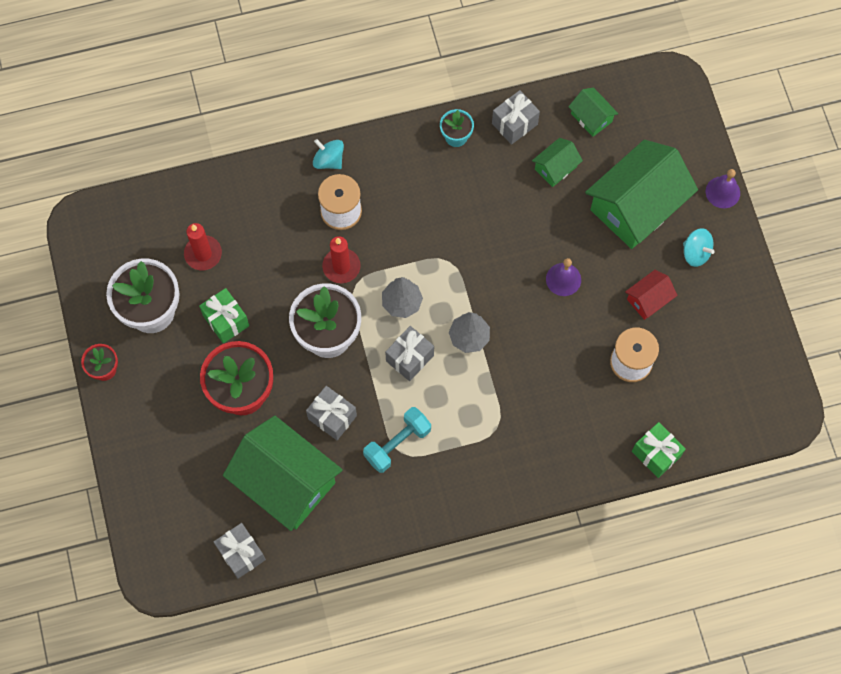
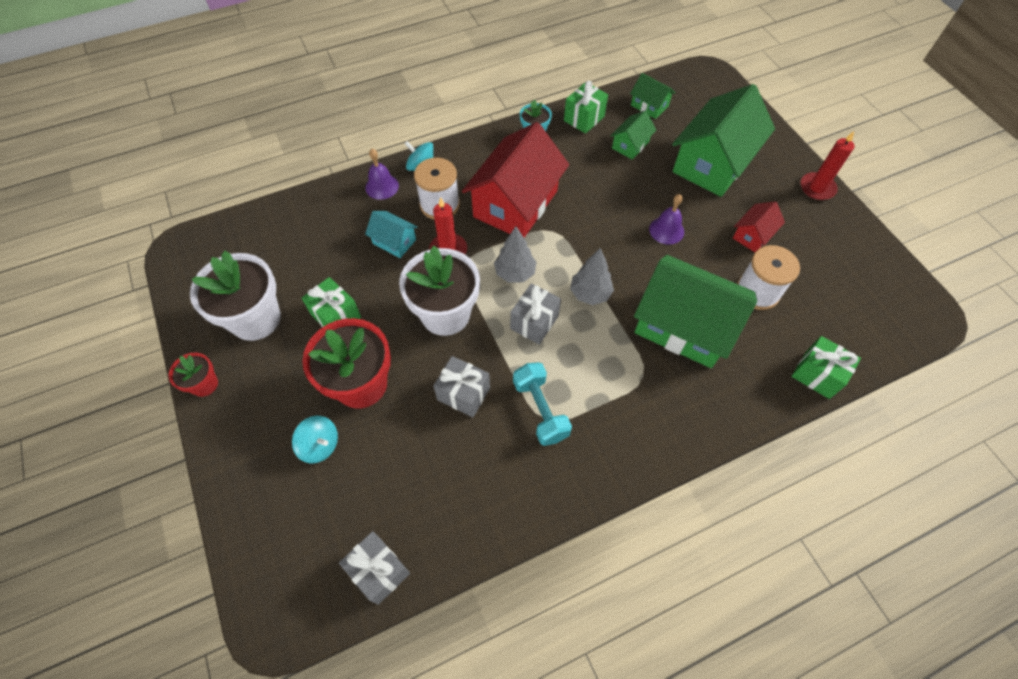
camera: 10 degrees left, 10 degrees down
(203, 254) = (307, 259): red candle -> red candle (817, 188)
(285, 482) = (422, 473): green house -> green house (683, 326)
(290, 248) = (394, 241): none -> turquoise house
(397, 443) = (540, 410): turquoise dumbbell -> turquoise dumbbell turned 60 degrees counterclockwise
(418, 223) = (515, 204): none -> red house
(514, 124) = (584, 118): grey gift -> green gift
(696, 253) = (780, 192): turquoise spinning top -> turquoise spinning top (320, 445)
(722, 192) = (784, 143): purple bell -> purple bell (382, 186)

